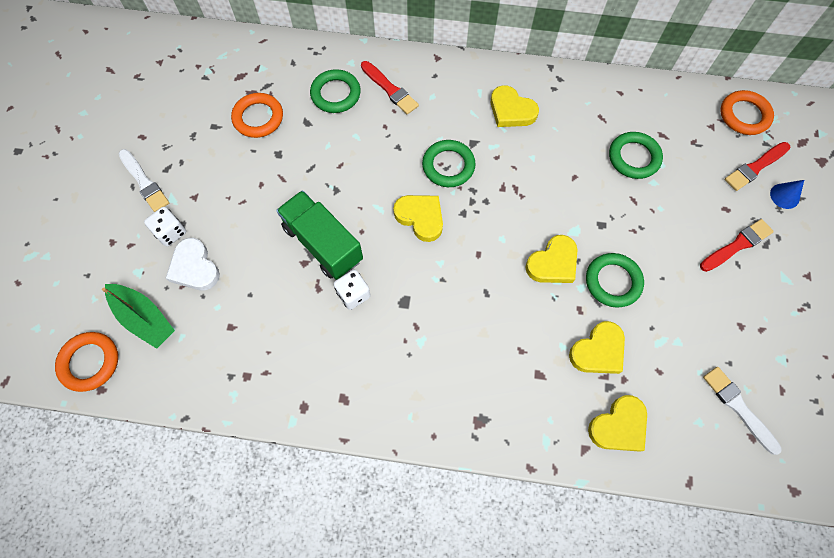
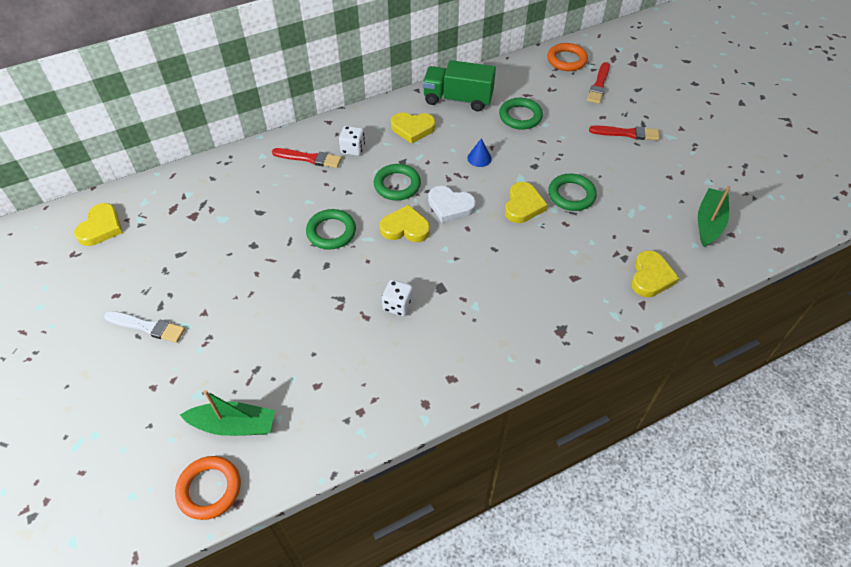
camera: 35 degrees left, 15 degrees down
(171, 232) = (204, 349): white dice -> white dice (353, 149)
(194, 267) = (248, 362): white heart -> white heart (450, 206)
(258, 118) = (214, 229): orange ring -> none
(323, 244) = (344, 285): green truck -> green truck (458, 99)
(335, 94) = (267, 182): green ring -> green ring (331, 232)
(598, 351) = (598, 241): yellow heart -> yellow heart (101, 227)
(737, 245) = (627, 133): red brush -> red brush turned 75 degrees clockwise
(738, 407) = (709, 223): white brush -> green boat
(784, 196) = (629, 92): blue cone -> blue cone (479, 158)

